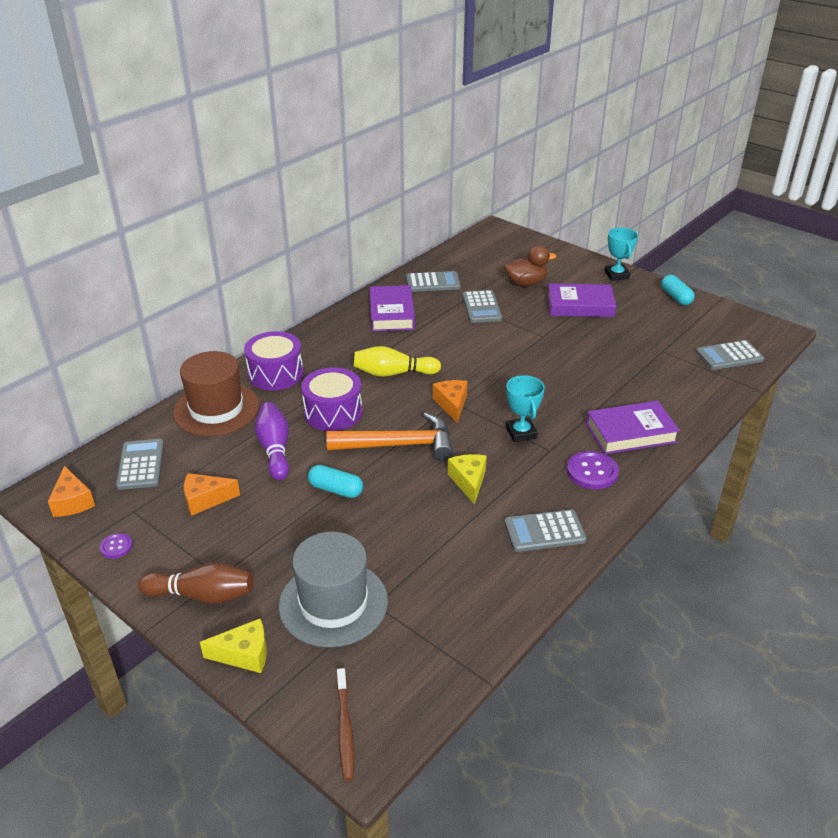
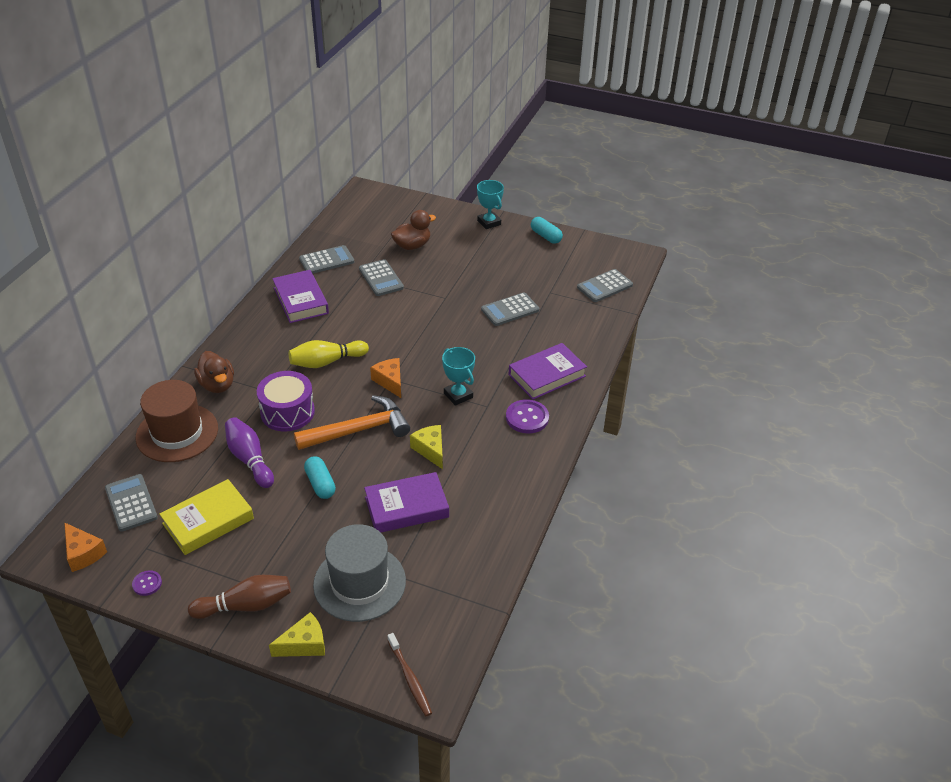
camera: 20 degrees left, 5 degrees up
(205, 499) = (208, 521): orange cheese -> yellow book
(275, 374) = (217, 385): purple drum -> brown duck
(336, 489) = (320, 484): turquoise capsule -> turquoise capsule turned 60 degrees clockwise
(544, 531) = (506, 479): grey calculator -> grey calculator (510, 310)
(580, 305) = (467, 260): purple book -> purple book (406, 507)

